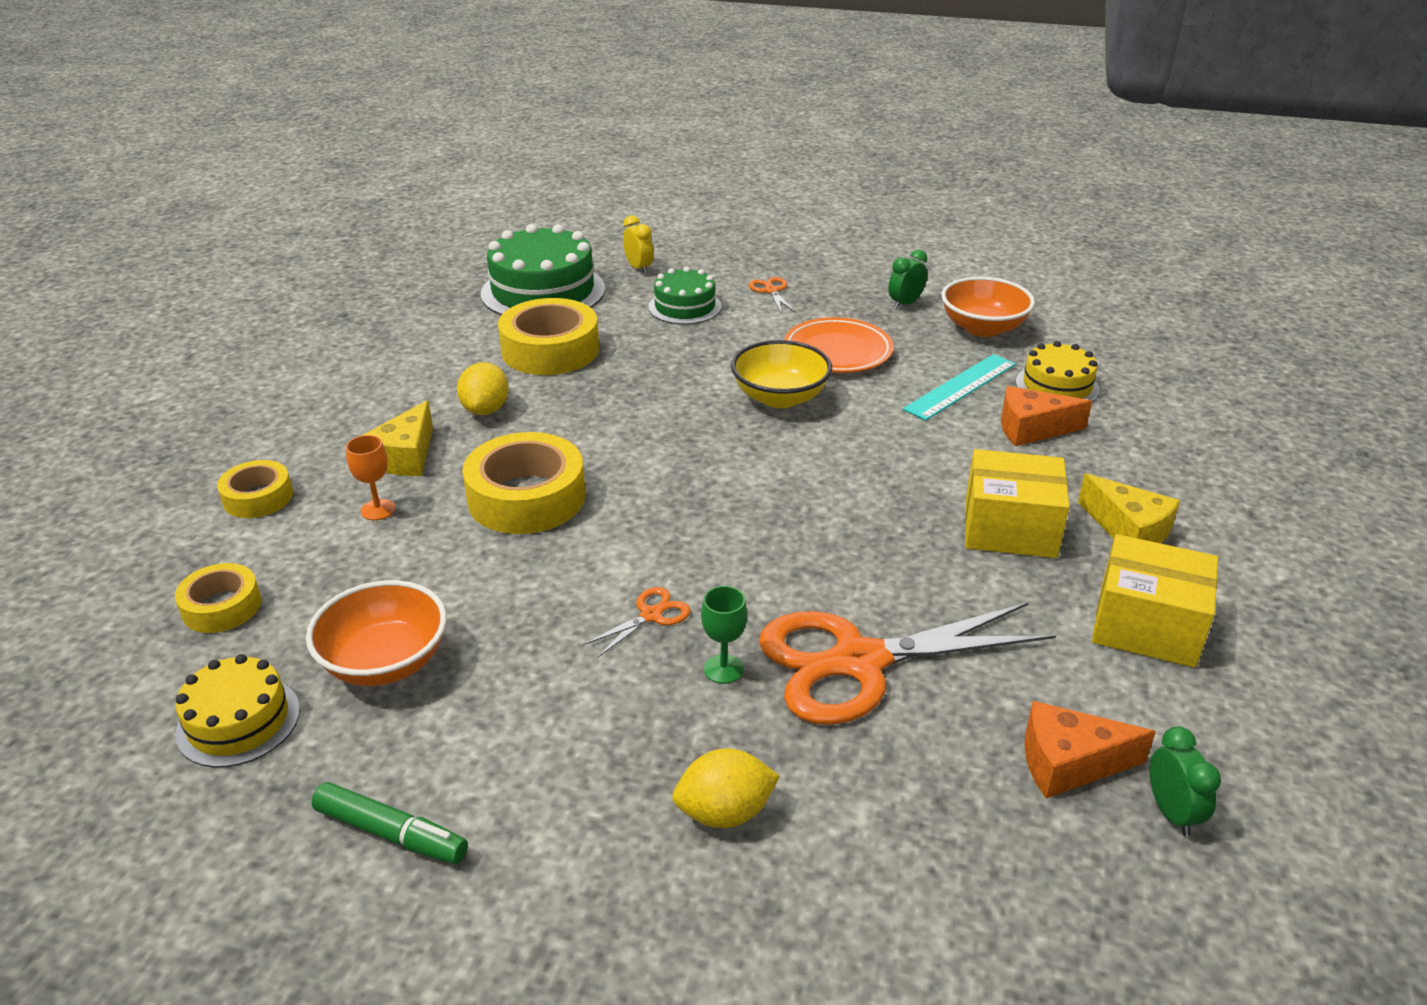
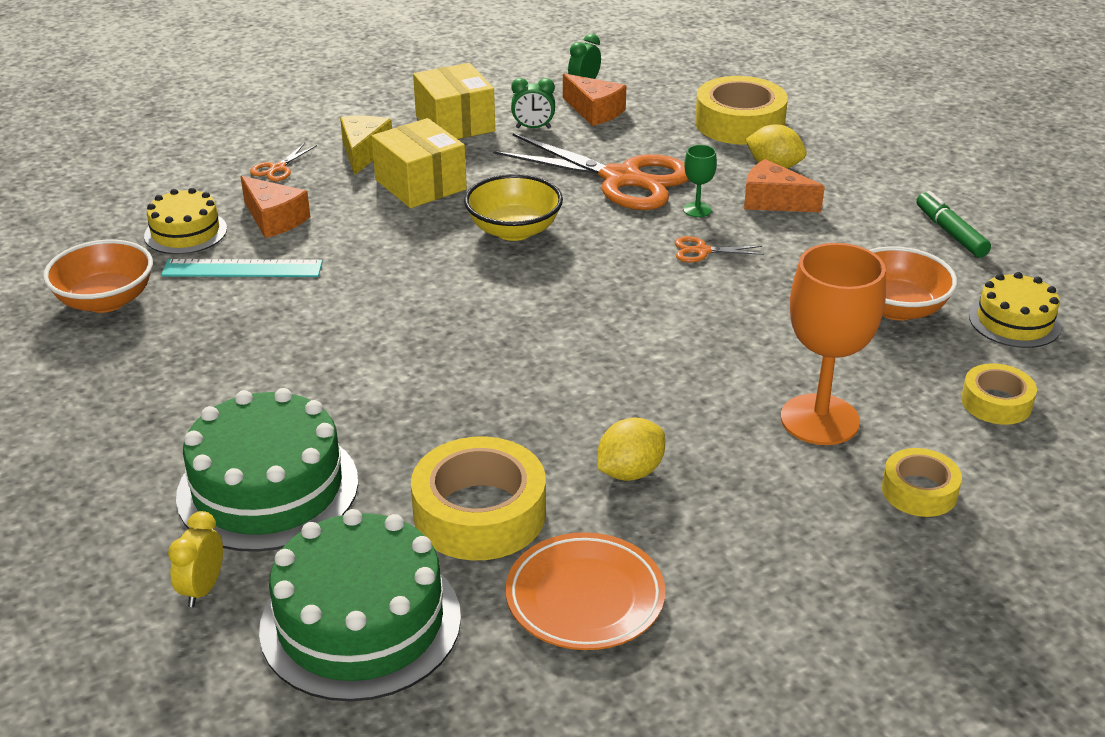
camera: 135 degrees left, 0 degrees up
(378, 510) = (820, 420): orange goblet -> orange goblet, size x2.26
(405, 457) = (753, 460): yellow cheese -> none
(526, 497) = (691, 365): yellow tape -> yellow tape (739, 123)
(658, 742) = (773, 201): none -> orange cheese
(685, 307) = (268, 488): green cake -> green cake, size x1.73
(771, 291) = (156, 454): orange scissors -> orange scissors (278, 168)
(780, 397) = (378, 336): yellow bowl -> yellow bowl (514, 230)
(837, 351) = (253, 349): orange plate -> orange plate (585, 598)
(905, 304) = (95, 360): green clock -> green clock (533, 128)

